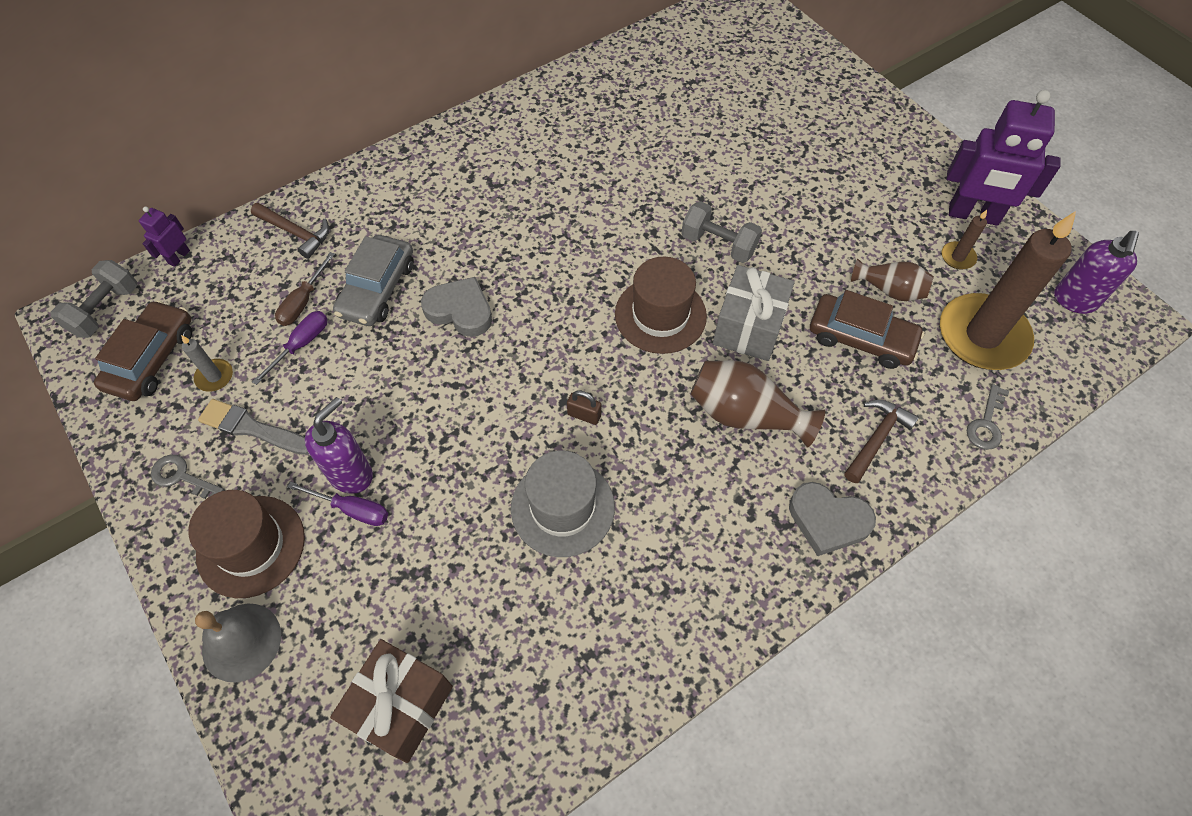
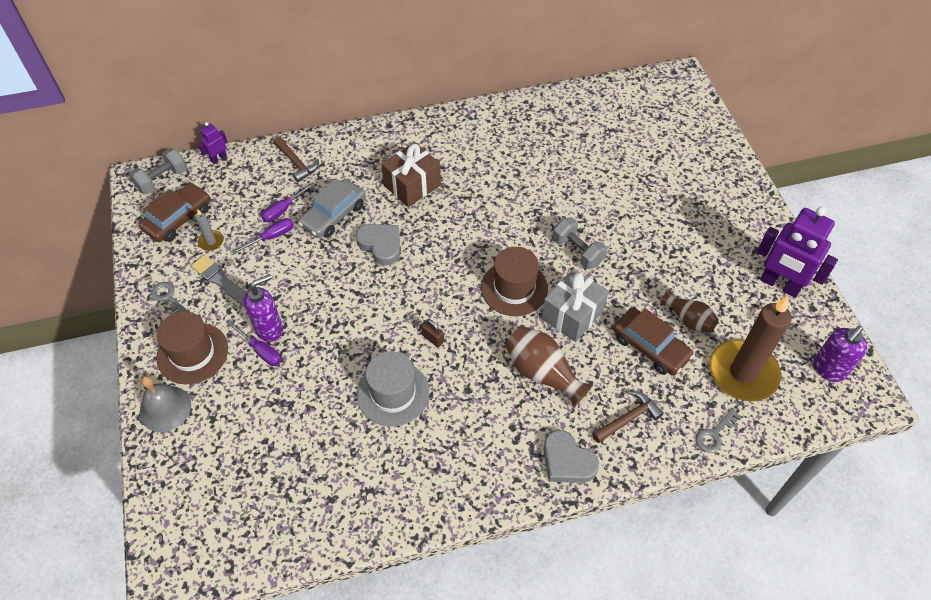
camera: 20 degrees right, 5 degrees down
(303, 302) = (283, 210): brown screwdriver -> purple screwdriver
(400, 706) = (242, 479): brown gift -> brown gift (412, 185)
(957, 257) = (752, 311): brown candle -> none

